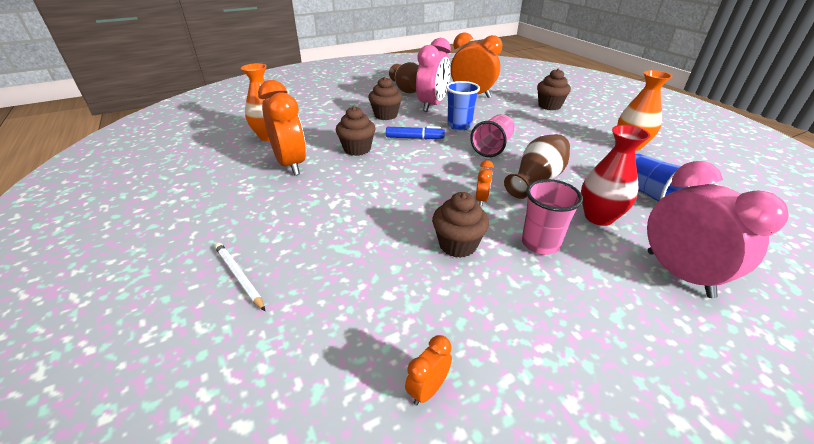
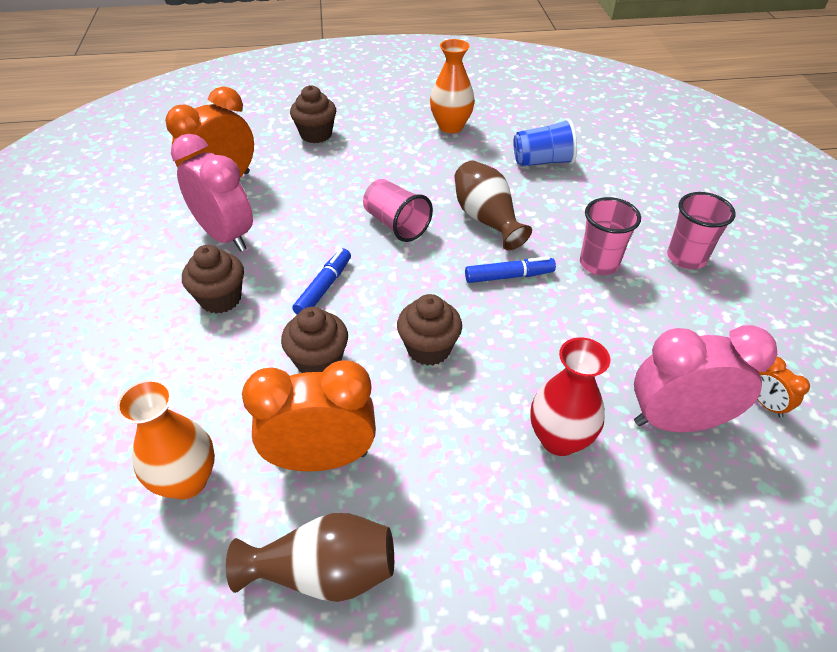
camera: 70 degrees left, 10 degrees up
(239, 276) = (593, 550): white pencil -> none
(407, 90) = (137, 246): brown vase -> brown vase (323, 572)
(458, 245) = (584, 324): brown cupcake -> brown cupcake (429, 349)
(459, 126) = (316, 232): blue cup -> none
(481, 200) = (509, 276): orange clock -> blue marker
(599, 217) = (569, 208): red vase -> red vase (559, 439)
(610, 305) = (686, 258): none -> pink cup
(678, 273) = (656, 203): pink clock -> pink clock (676, 421)

